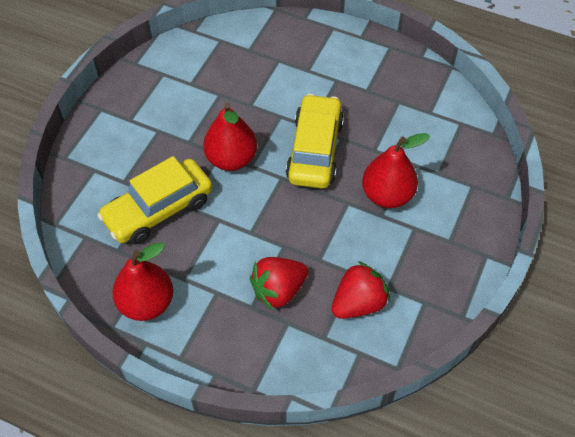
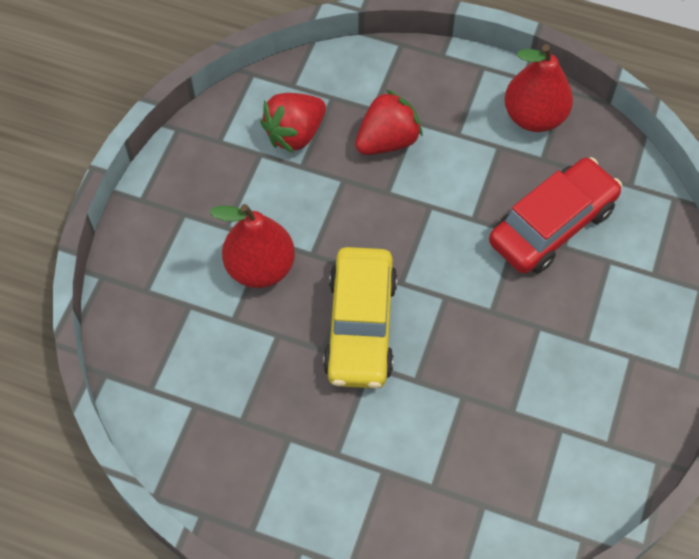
camera: 175 degrees right, 5 degrees up
(158, 210) = (552, 225): yellow car -> red car
(231, 159) = (473, 304): red pear -> none

